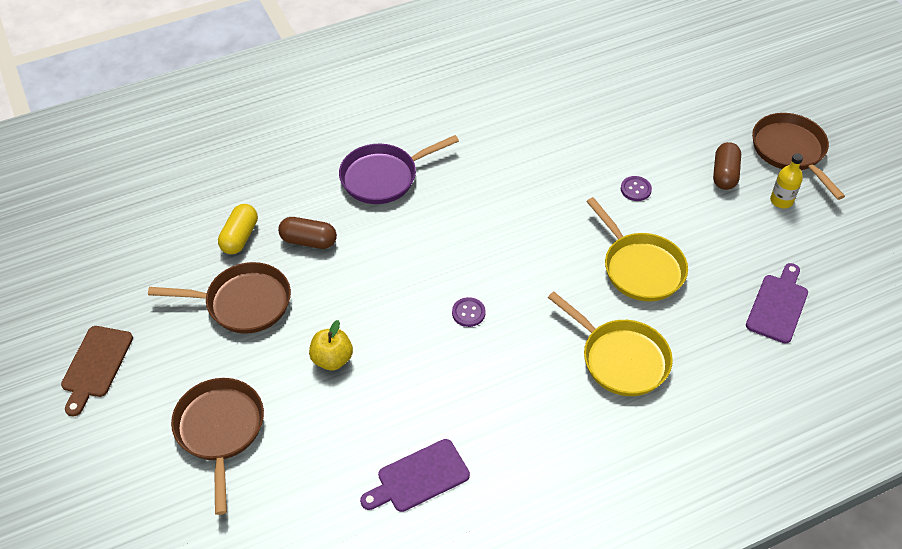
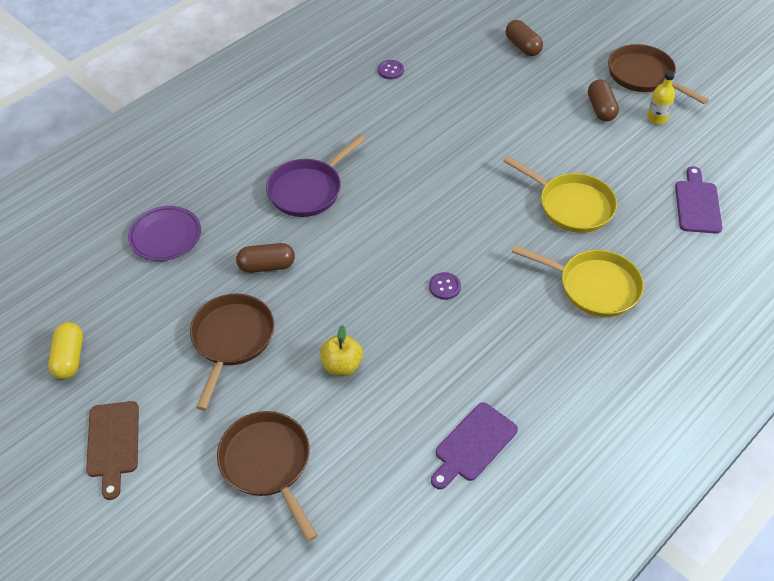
camera: 20 degrees left, 0 degrees up
(230, 185) = (165, 236): none -> purple plate
(240, 237) = (198, 281): yellow capsule -> yellow capsule (69, 358)
(243, 303) = (231, 340): brown pan -> brown pan turned 60 degrees counterclockwise
(635, 189) = (534, 141): purple button -> purple button (390, 70)
(674, 86) = (522, 46): none -> brown capsule

